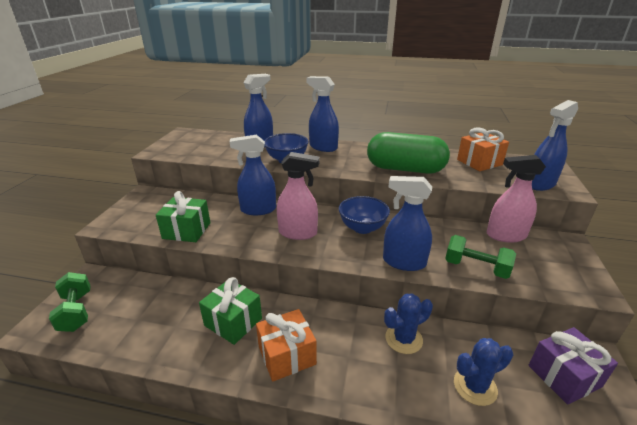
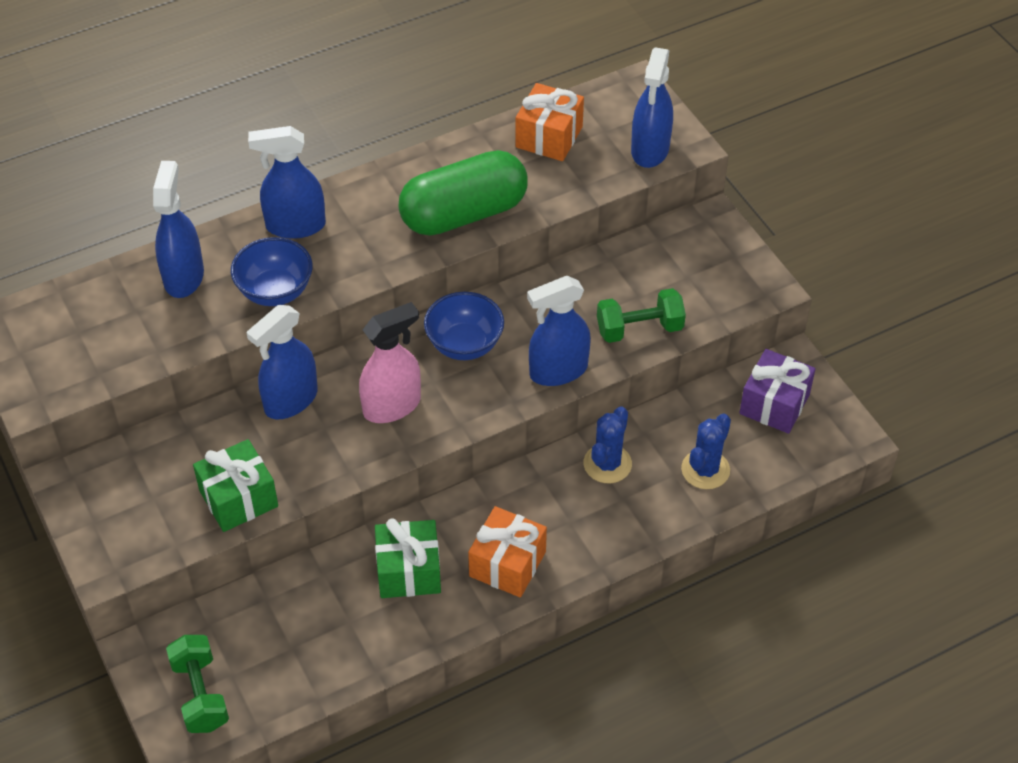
camera: 40 degrees left, 20 degrees up
(76, 311) = (200, 694): green dumbbell -> green dumbbell turned 45 degrees clockwise
(505, 235) = (641, 251): pink spray bottle -> none

